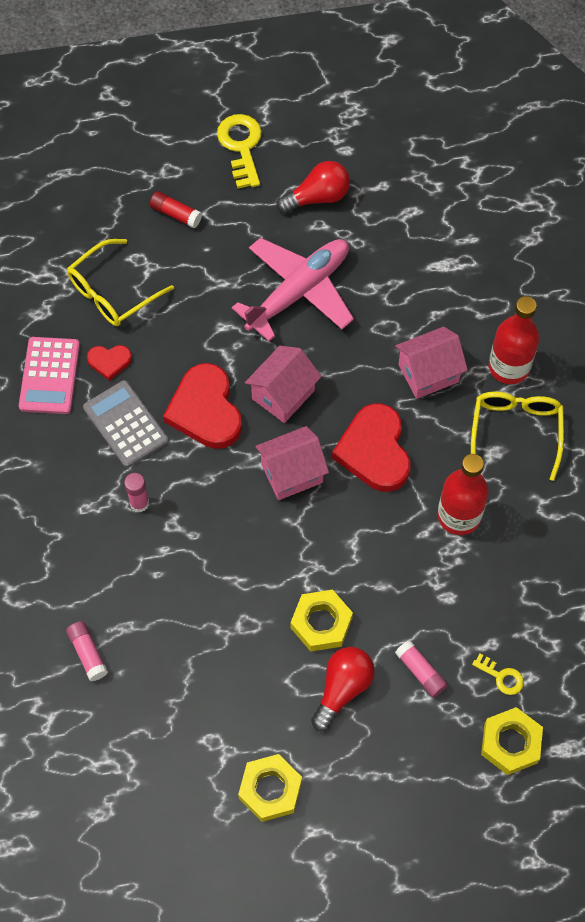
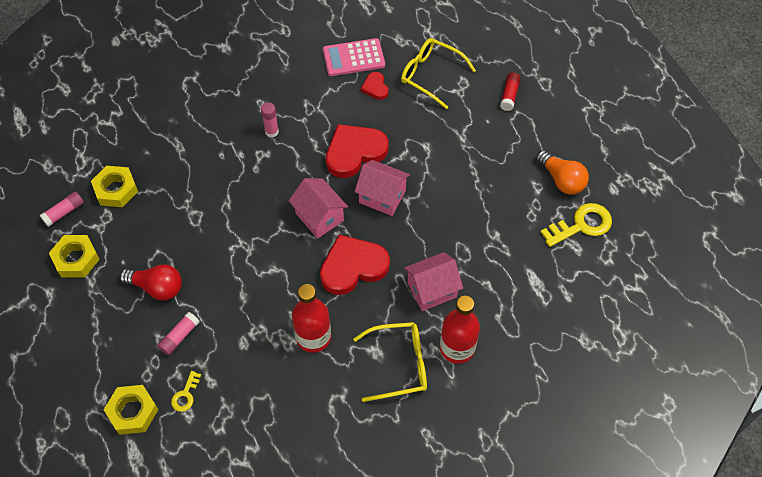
camera: 75 degrees right, 5 degrees down
(88, 653) = (156, 131): pink glue stick -> pink glue stick (64, 212)
(126, 424) = (330, 109): grey calculator -> none
(241, 146) = (585, 121): yellow key -> yellow key (581, 225)
(299, 291) = (473, 187): pink plane -> none
(317, 197) = (561, 180): red light bulb -> orange light bulb
(321, 623) = (205, 262): yellow nut -> yellow nut (116, 190)
(428, 373) = (432, 290): pink house -> pink house turned 75 degrees counterclockwise

